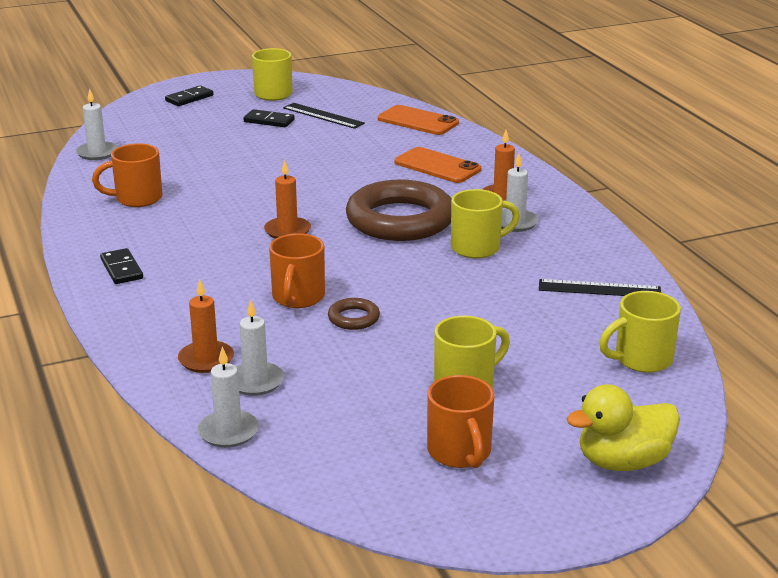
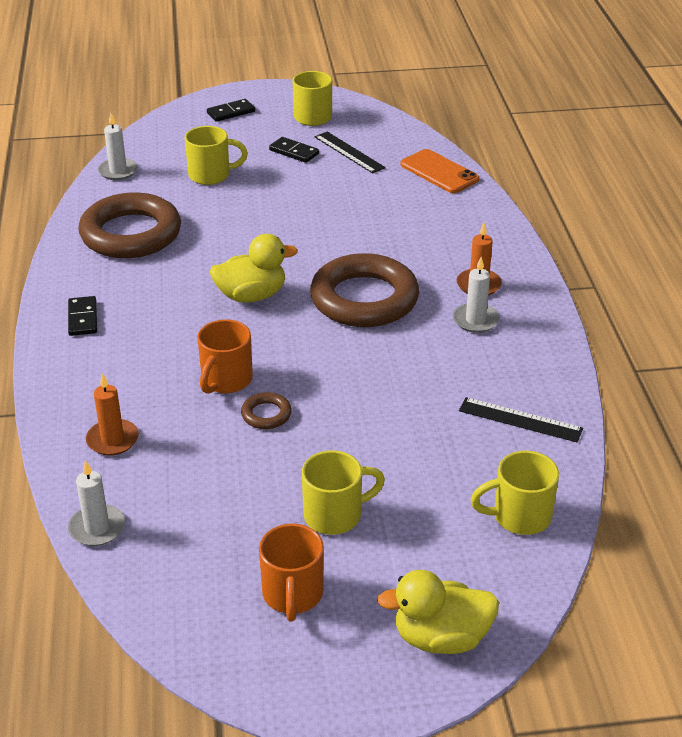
camera: 15 degrees right, 10 degrees up
(137, 199) = (131, 234): orange mug -> brown ring
(255, 381) = (145, 474): white candle -> none
(287, 231) = (251, 296): orange candle -> yellow duck
(437, 166) = (432, 234): orange phone -> none
(477, 248) = (423, 346): yellow mug -> yellow mug (211, 175)

